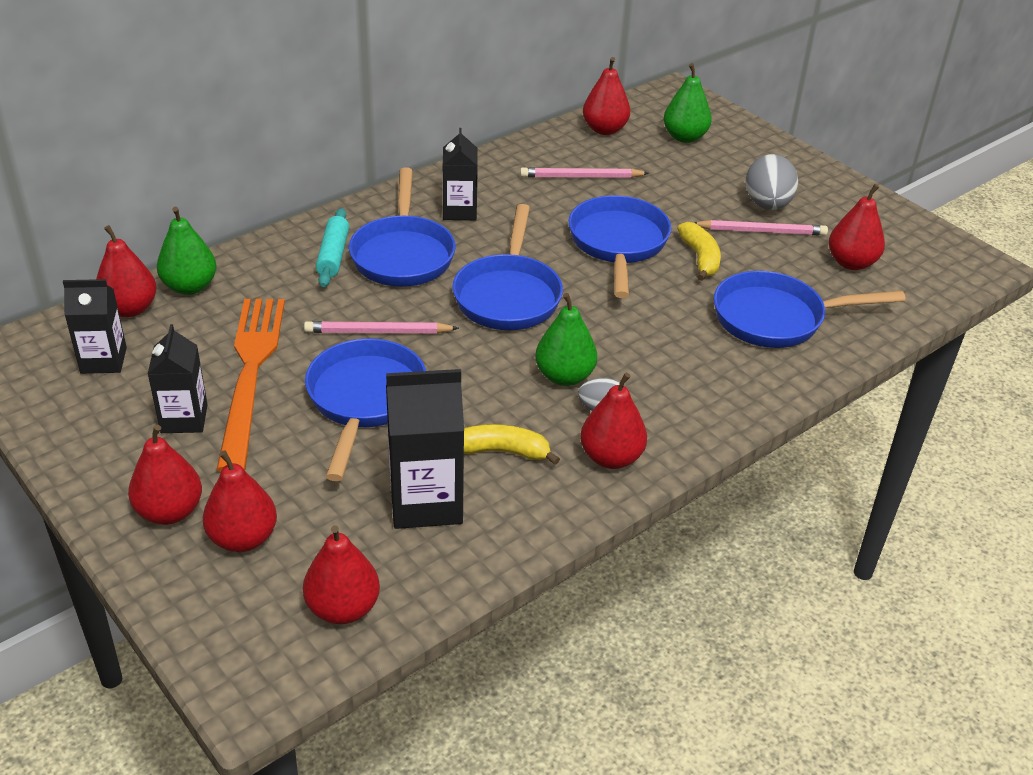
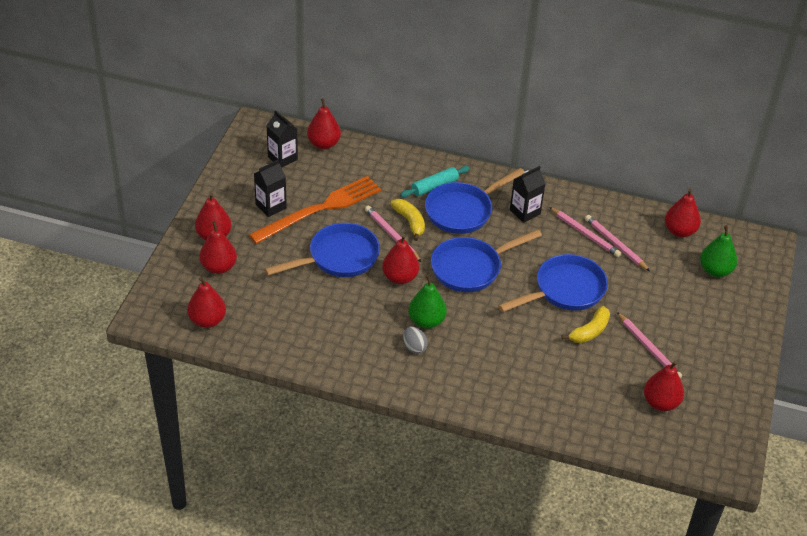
camera: 55 degrees right, 5 degrees up
(190, 287) = (359, 153): green pear -> none
(426, 502) = (292, 314): black carton -> none
(503, 451) = (349, 324): yellow banana -> yellow banana (410, 222)
(542, 188) = (585, 234): none -> pink pencil
(611, 457) = (382, 366): red pear -> red pear (400, 277)
(767, 205) = (681, 340): grey egg -> none
(776, 318) = (566, 388): blue pan -> none

